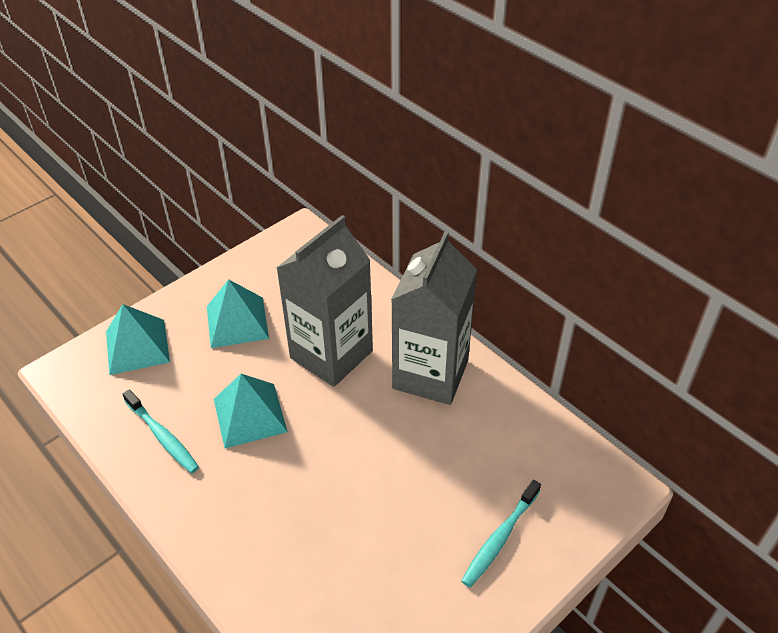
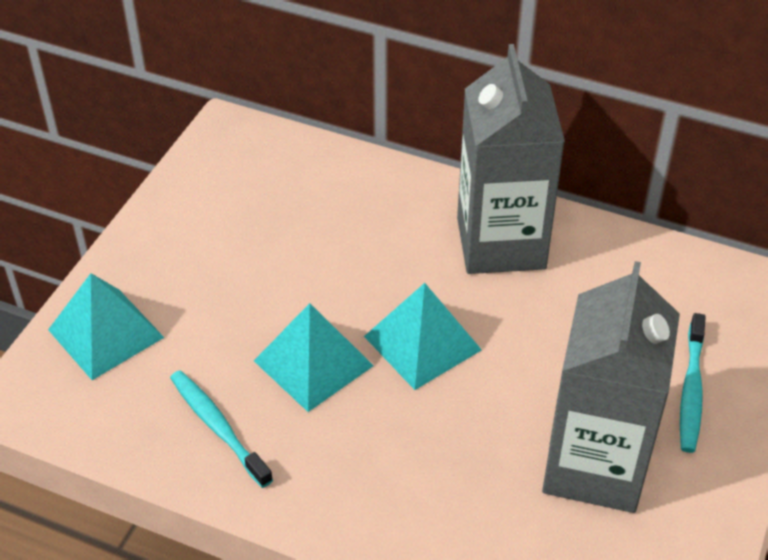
camera: 25 degrees left, 0 degrees up
(162, 436) = (218, 427): turquoise toothbrush -> turquoise toothbrush turned 150 degrees counterclockwise
(237, 322) = (221, 261): turquoise pyramid -> turquoise pyramid (422, 343)
(331, 354) = (367, 260): grey carton -> grey carton (595, 465)

